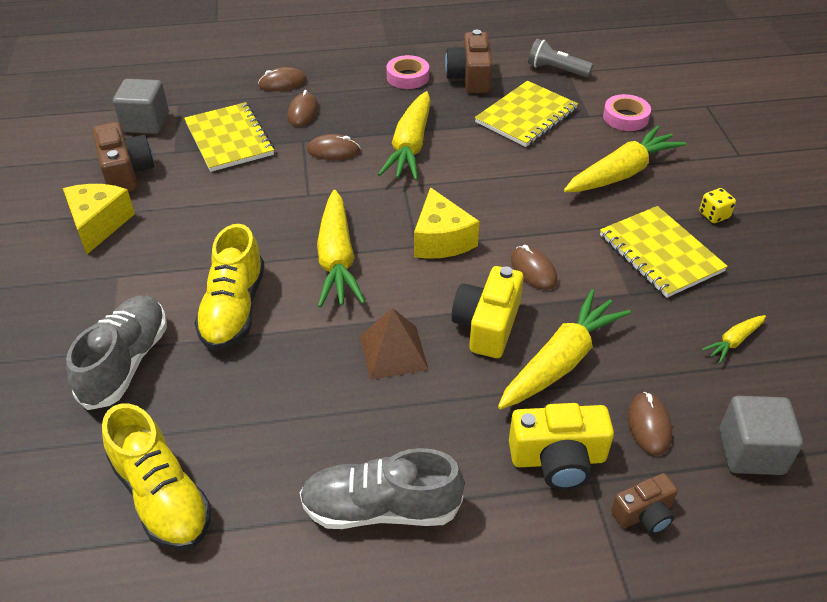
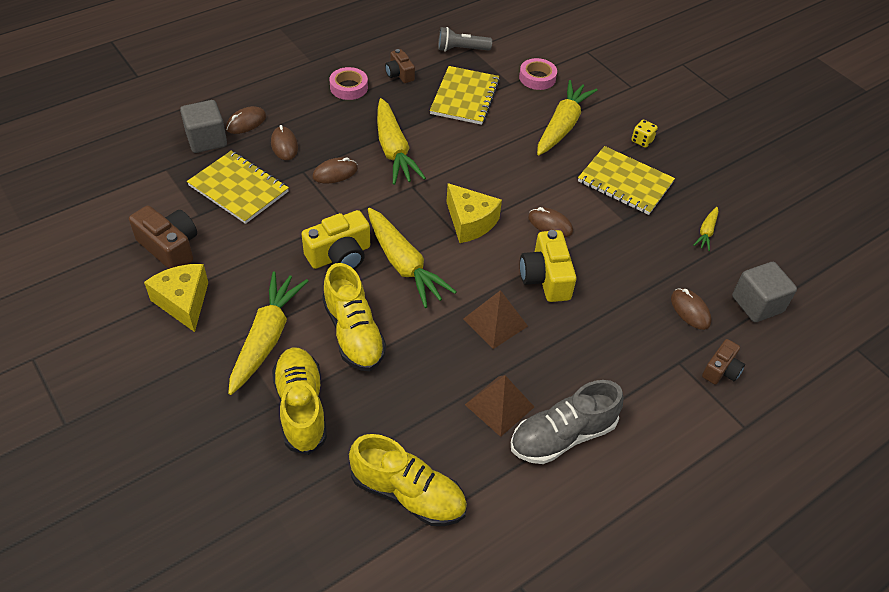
camera: 30 degrees left, 5 degrees up
(126, 363) = (301, 407): grey shoe -> yellow shoe
(146, 123) = (150, 196): grey cube -> grey cube (206, 140)
(332, 443) = (499, 405): none -> brown pyramid
(470, 77) = (399, 74): brown camera -> brown camera, size x0.61
(558, 459) = (650, 355): yellow camera -> yellow camera (340, 255)
(560, 361) = (610, 286): yellow carrot -> yellow carrot (266, 338)

